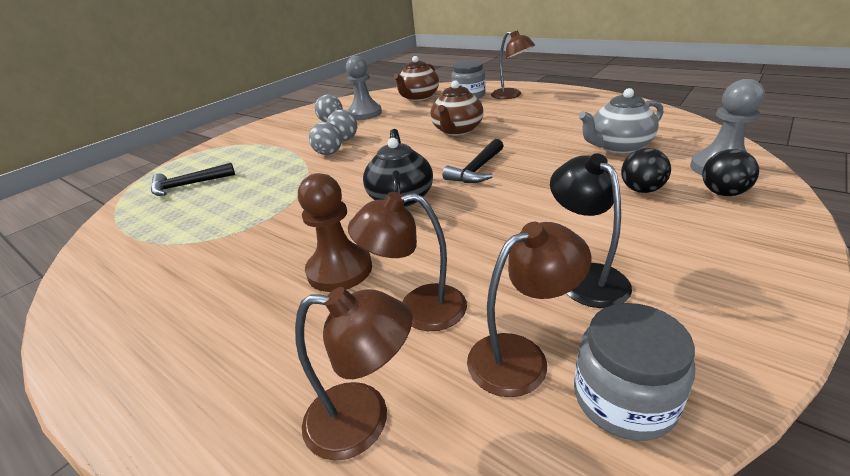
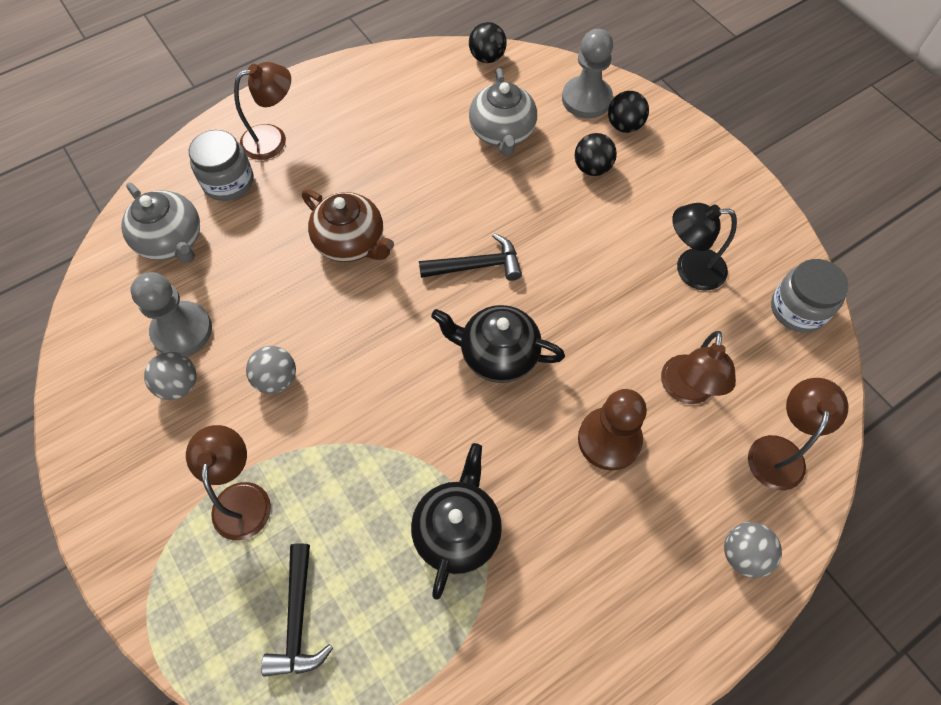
camera: 75 degrees left, 30 degrees up
(245, 219) = (457, 530): none -> black teapot
(329, 153) = (315, 408): grey ball -> grey ball (743, 554)
(418, 97) = (172, 241): brown teapot -> grey teapot
(477, 170) = (477, 266): black hammer -> black hammer turned 60 degrees counterclockwise
(521, 356) = (753, 344): brown lamp -> brown lamp (241, 497)
(685, 123) = (487, 57): none -> black ball

